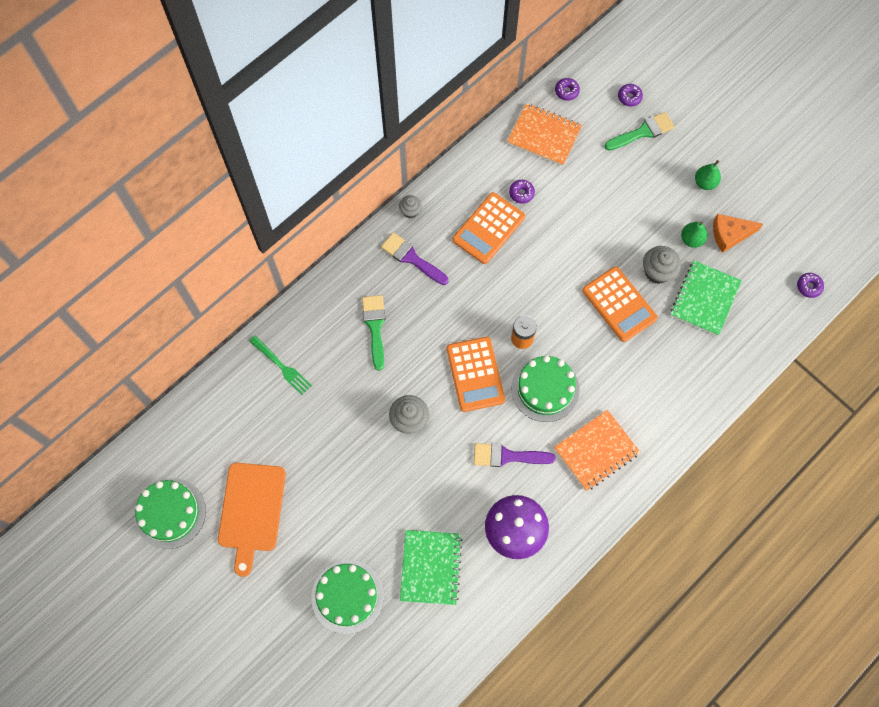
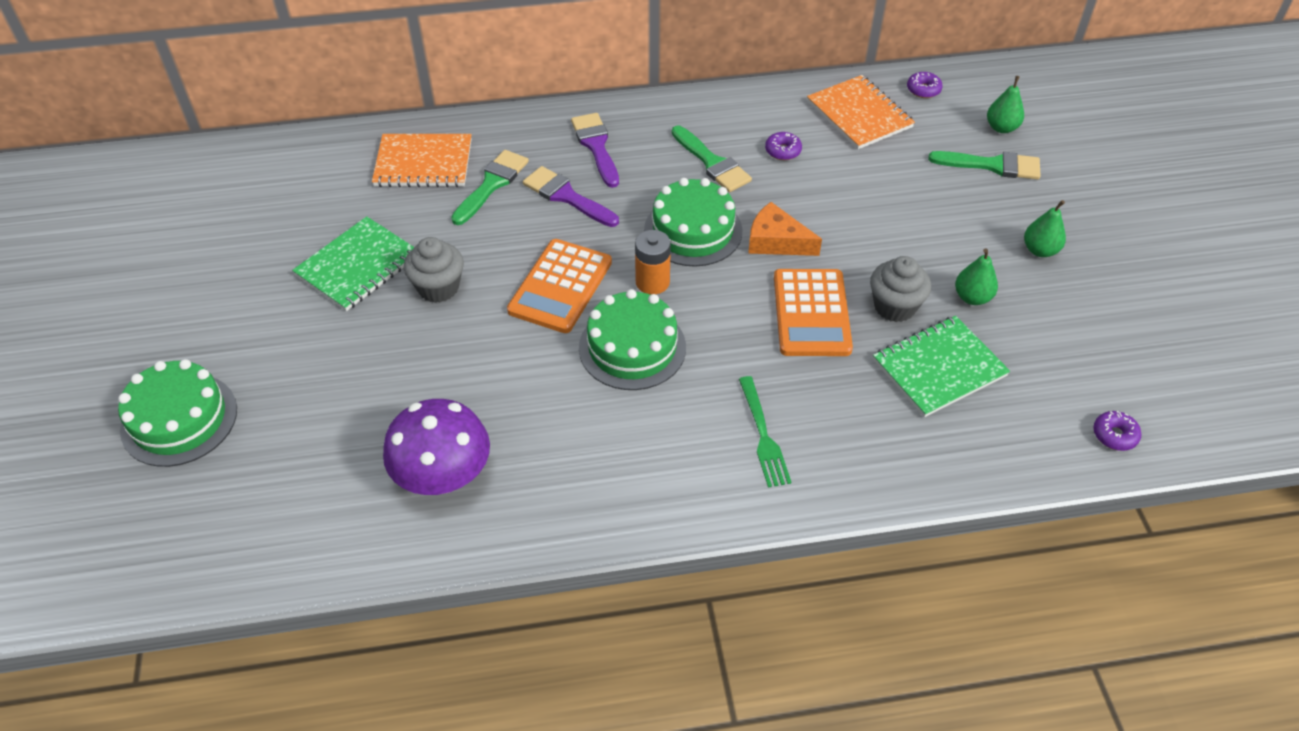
camera: 35 degrees right, 20 degrees down
(170, 513) = (101, 228): green cake -> green cake (693, 230)
(251, 511) = (179, 274): orange cutting board -> none
(282, 367) = (357, 167): green fork -> green fork (763, 436)
(410, 211) = (636, 107): grey cupcake -> none
(431, 567) = (303, 450): green notebook -> green notebook (358, 266)
(488, 228) = (712, 163): orange calculator -> green brush
(507, 456) = (516, 390): purple brush -> purple brush (566, 196)
(596, 451) = (636, 451): orange notebook -> orange notebook (423, 163)
(629, 97) = (1001, 128): purple donut -> green pear
(730, 234) = (1034, 318): orange cheese -> orange cheese (776, 241)

